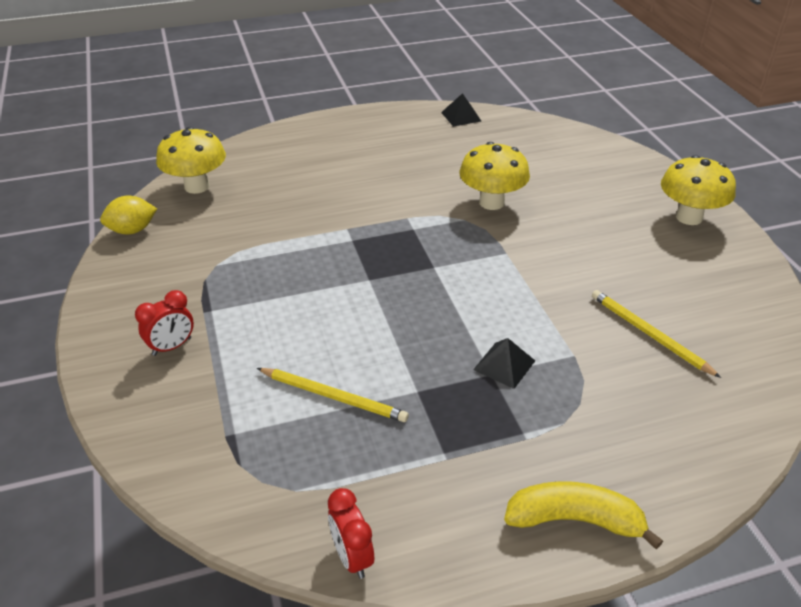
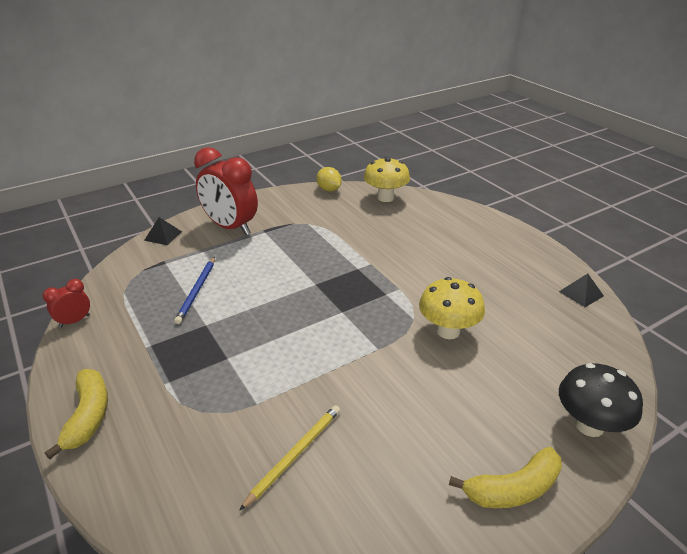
camera: 75 degrees right, 5 degrees down
(172, 347) = (230, 227): red clock -> red clock, size x2.15
(333, 397) = (197, 291): yellow pencil -> blue pencil
(504, 365) = (238, 363): black pyramid -> black pyramid (163, 236)
(626, 164) = (589, 425): none -> black mushroom
(689, 217) = (513, 489): yellow mushroom -> yellow banana

